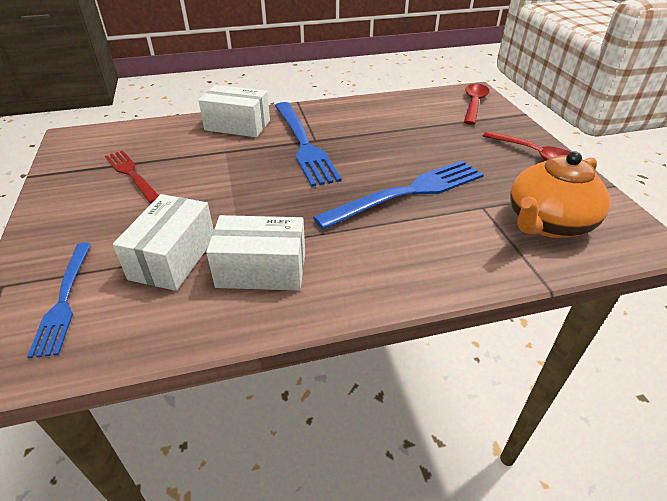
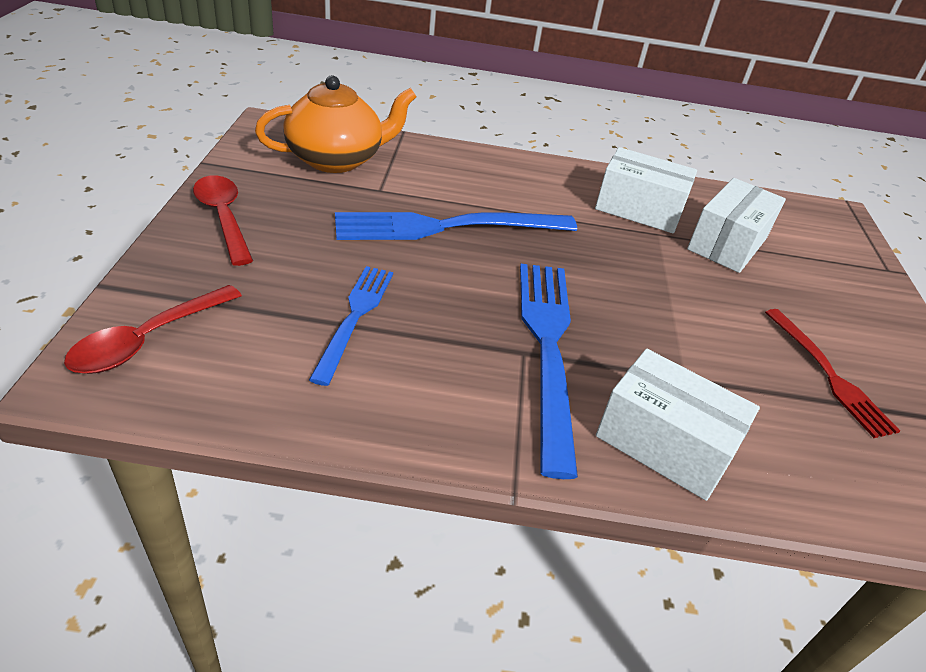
camera: 165 degrees left, 0 degrees up
(64, 300) = (816, 240): blue fork -> blue fork (355, 317)

